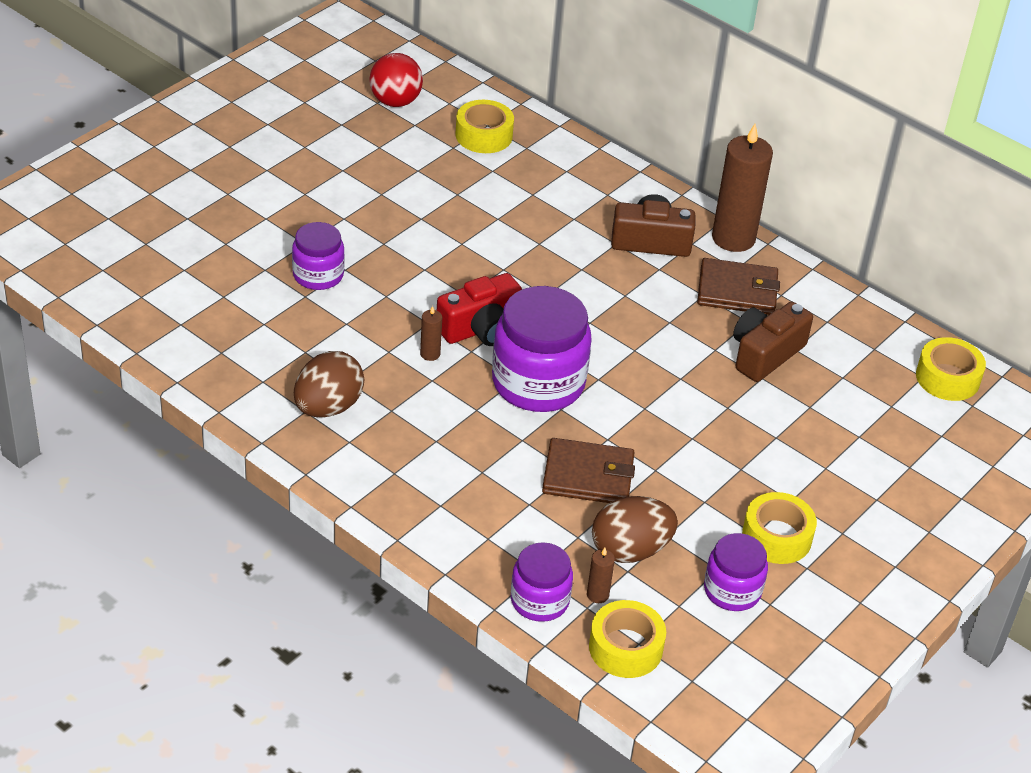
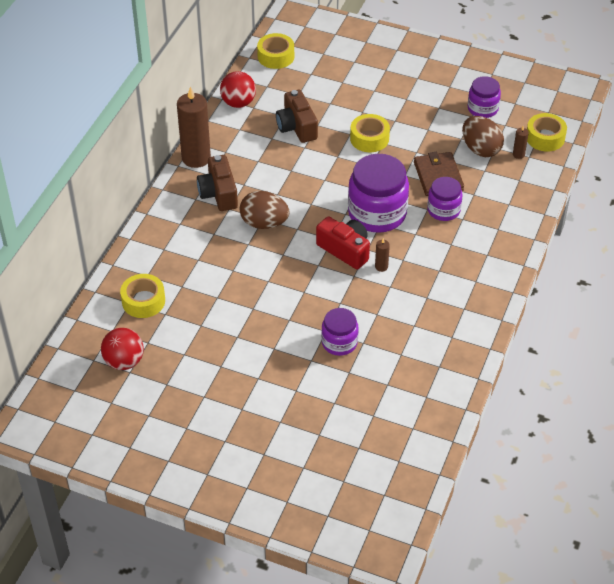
camera: 105 degrees left, 5 degrees up
(328, 407) = (454, 299): brown egg -> brown egg (264, 223)
(539, 600) = (537, 174): purple jar -> purple jar (443, 210)
(737, 291) = (246, 147): brown wallet -> none
(765, 354) = (296, 127): brown camera -> brown camera turned 45 degrees clockwise
(777, 537) = (436, 99): yellow tape -> yellow tape (369, 138)
(843, 308) = (238, 103): none -> red ball

